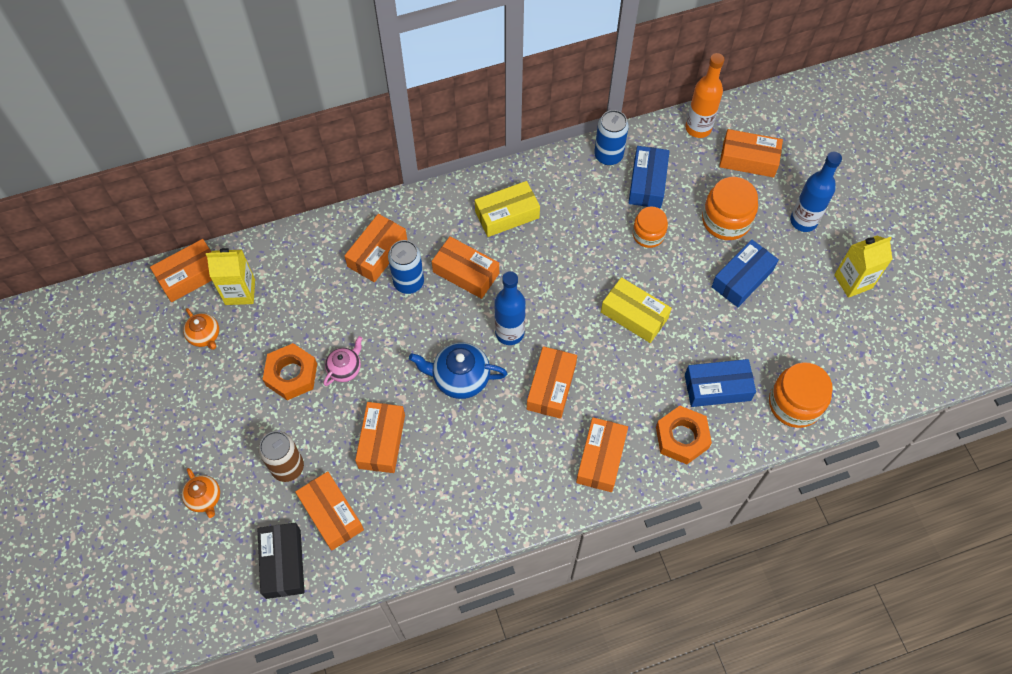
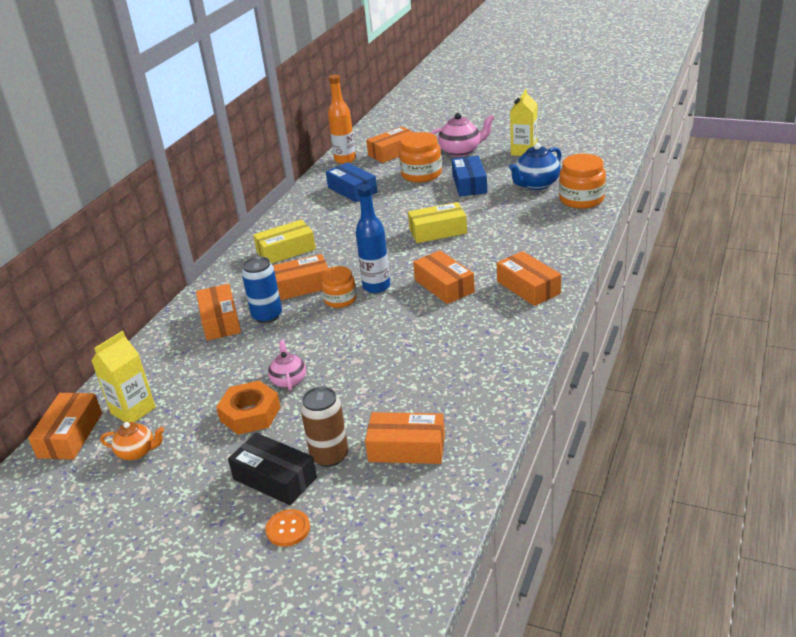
camera: 45 degrees left, 30 degrees down
(205, 498) = (288, 529): orange teapot -> orange button
(283, 563) = (417, 503): black box -> black box (275, 478)
(382, 441) = (378, 388): orange box -> none
(460, 378) = (379, 324): blue teapot -> blue teapot (536, 184)
(507, 214) = (286, 250): yellow box -> yellow box turned 45 degrees clockwise
(608, 155) = (310, 196): blue can -> none
(648, 234) = (388, 204): orange jar -> orange jar (340, 299)
(682, 437) = (553, 248): orange nut -> none
(717, 387) = (534, 221): blue box -> none
(803, 221) = (461, 151): blue bottle -> pink teapot

